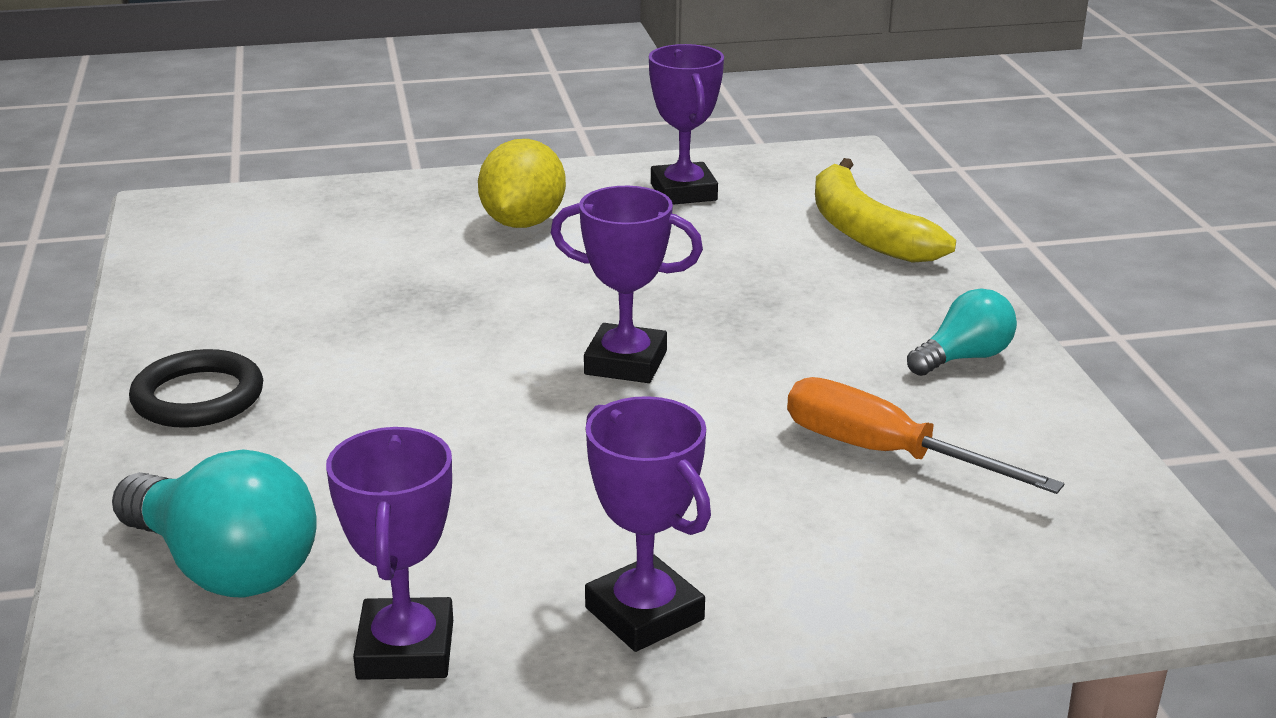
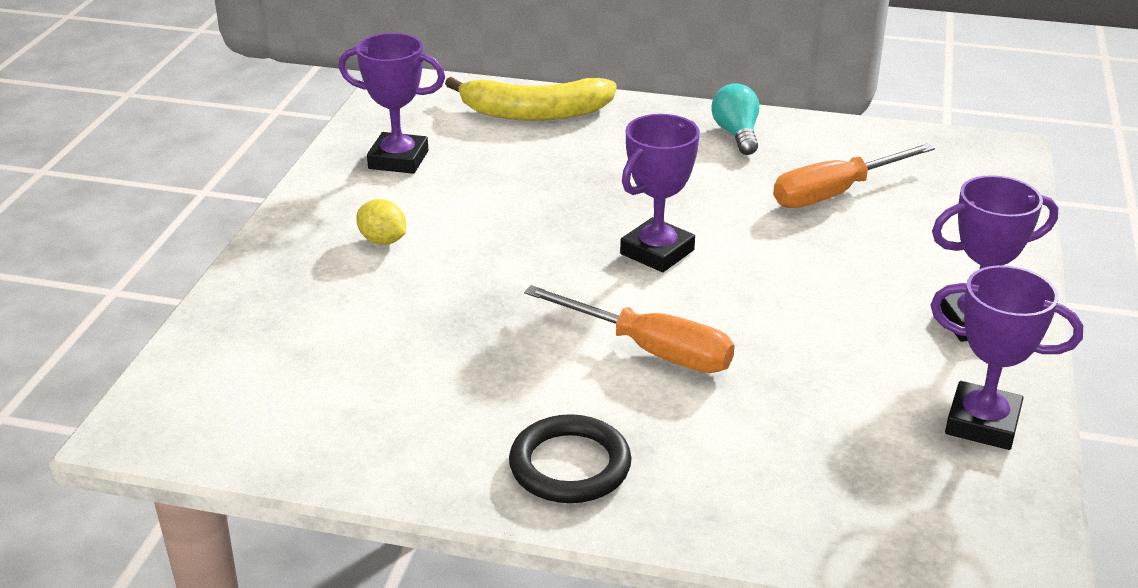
camera: 65 degrees left, 5 degrees up
(224, 567) = (848, 490): turquoise light bulb -> none
(423, 398) = (650, 350): none -> orange screwdriver
(523, 223) = (383, 241): yellow lemon -> yellow lemon, size x0.57

